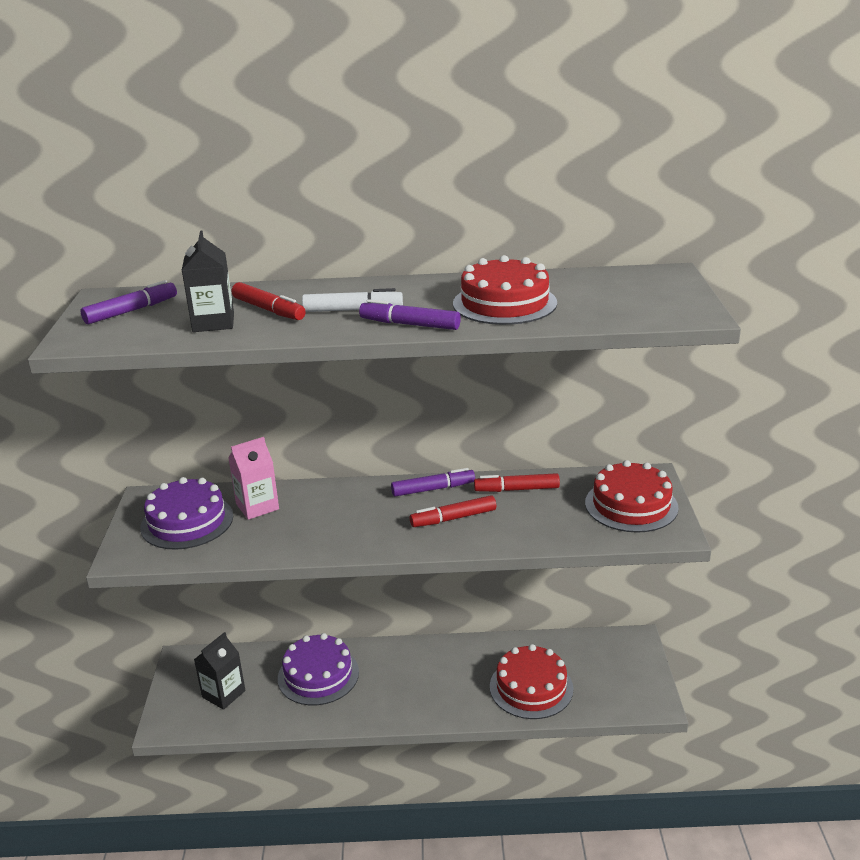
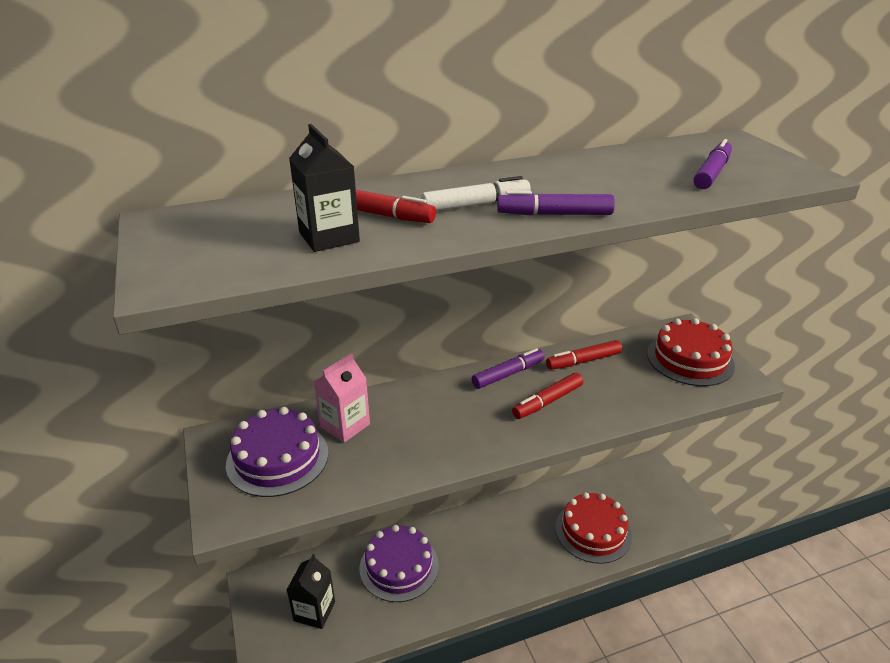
camera: 20 degrees left, 5 degrees up
(131, 311) = (210, 234): purple marker -> purple marker (711, 173)
(504, 303) = (622, 181): red cake -> none

